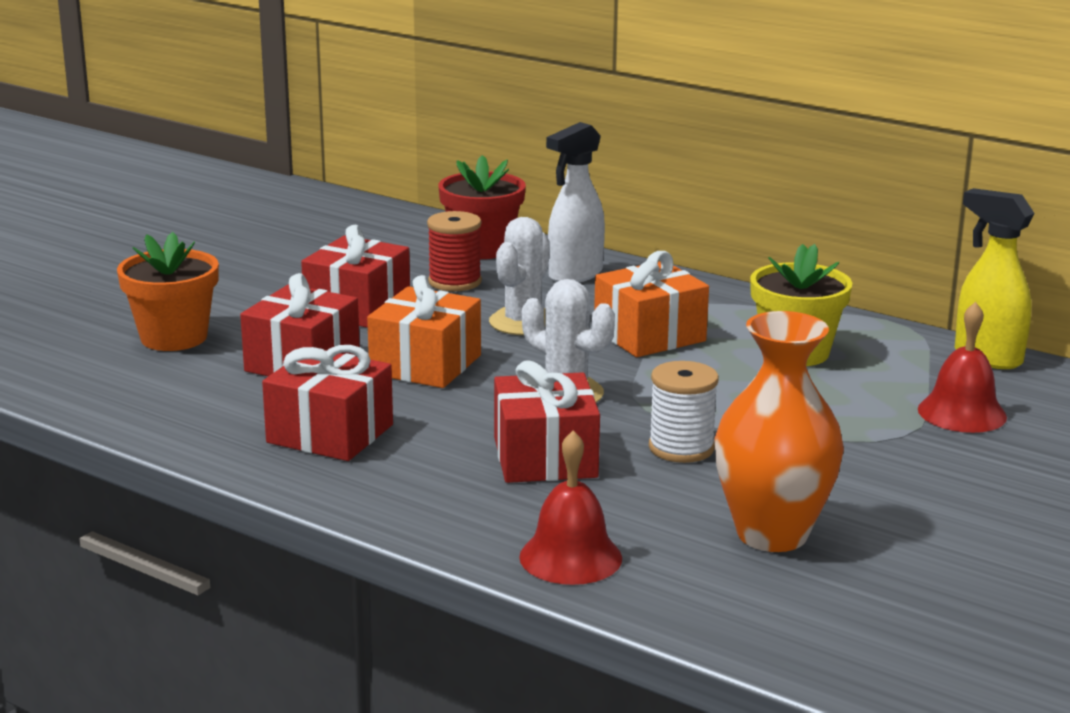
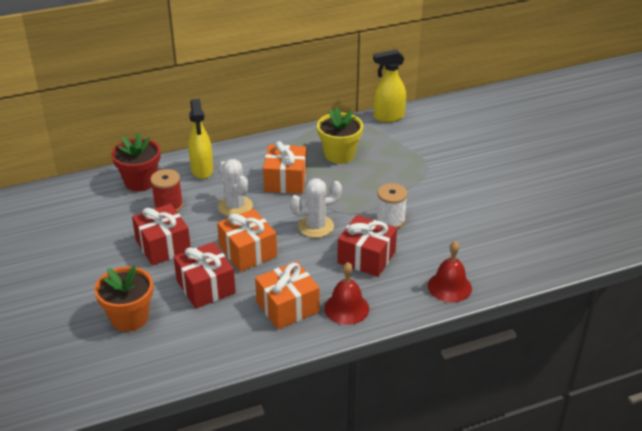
camera: 55 degrees left, 15 degrees up
(330, 434) = (287, 307): red gift -> orange gift
(574, 275) = (202, 170): white spray bottle -> yellow spray bottle
(772, 534) = (472, 232): orange vase -> none
(962, 413) = (424, 146): red bell -> red bell (346, 308)

